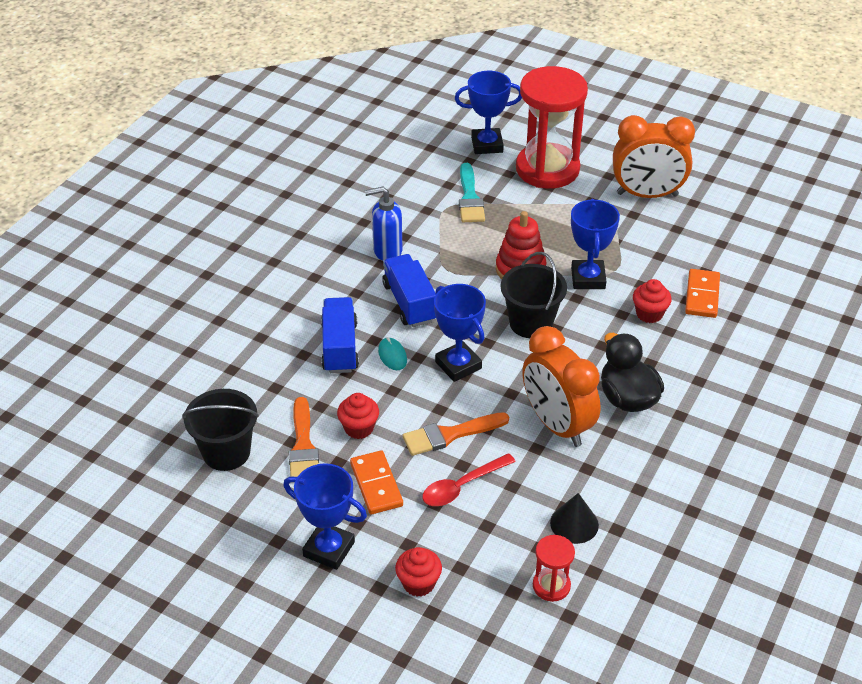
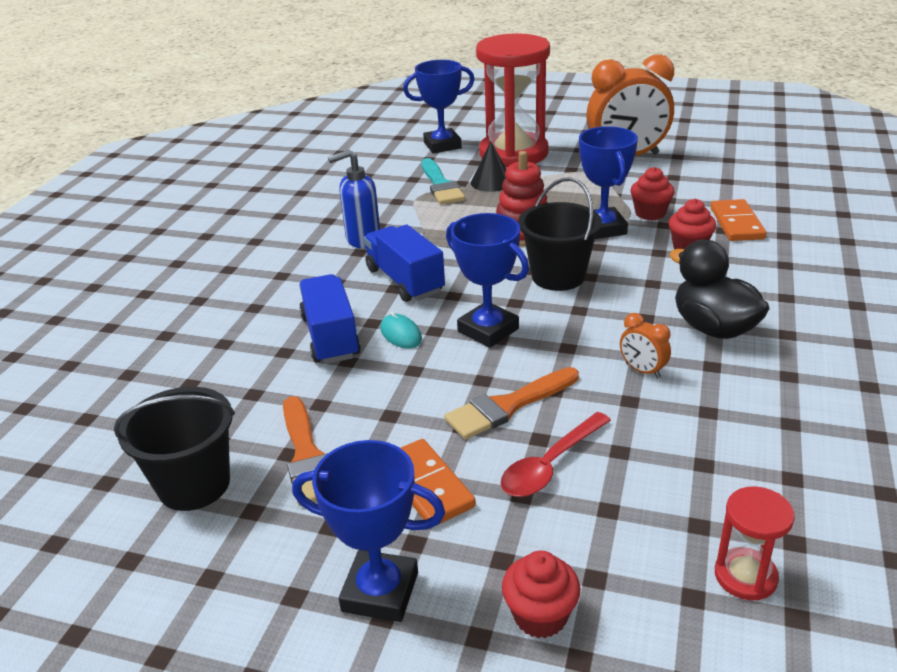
camera: 10 degrees left, 10 degrees down
(359, 428) = (381, 420): red cupcake -> red cupcake (650, 213)
(557, 425) = (642, 370): orange clock -> orange clock, size x0.42
(574, 524) = (730, 482): black cone -> black cone (491, 182)

